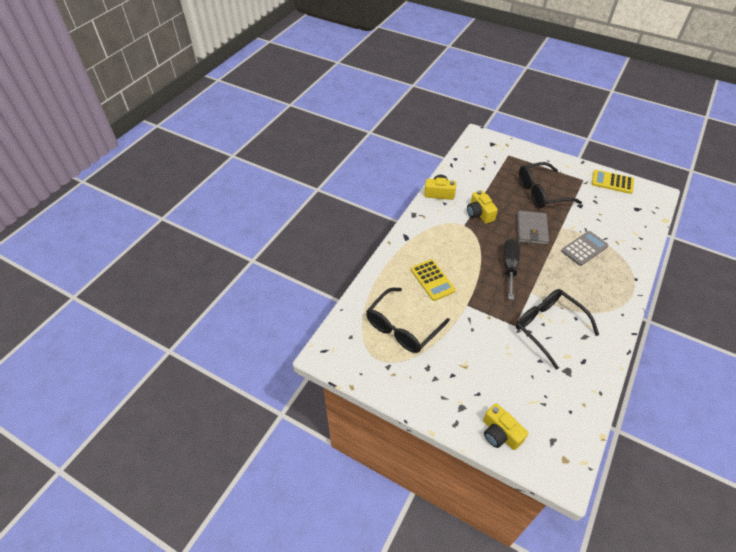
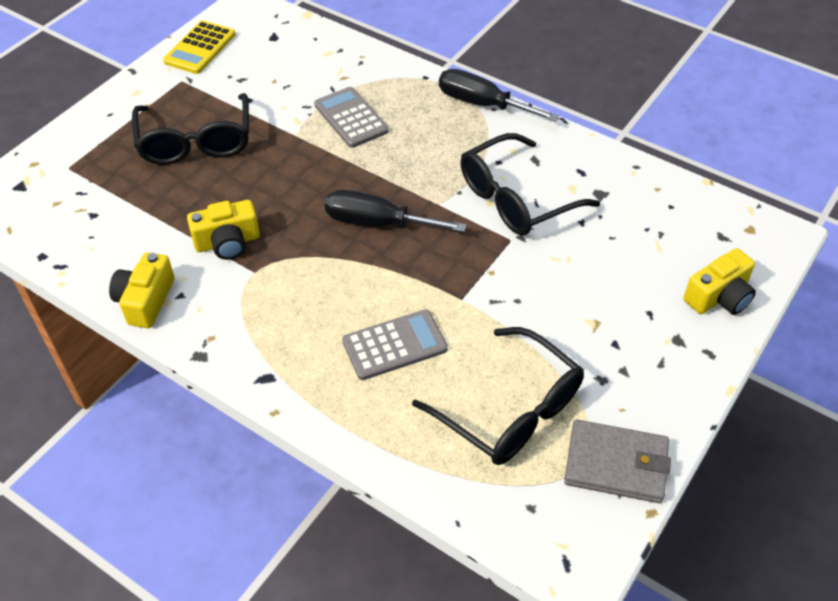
camera: 85 degrees left, 0 degrees up
(432, 280) = (394, 345): yellow calculator -> grey calculator
(532, 229) = (290, 174): grey wallet -> grey wallet (616, 464)
(624, 308) = (482, 104): none -> black screwdriver

